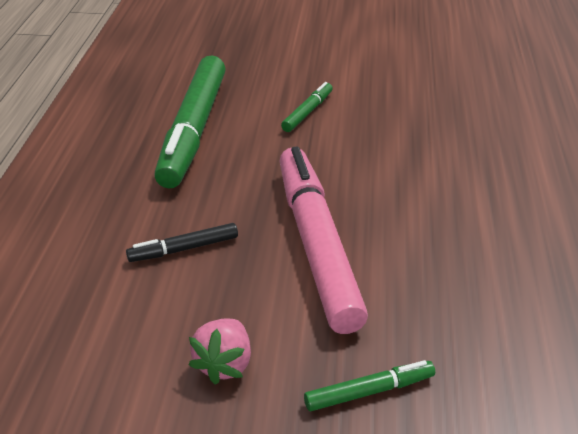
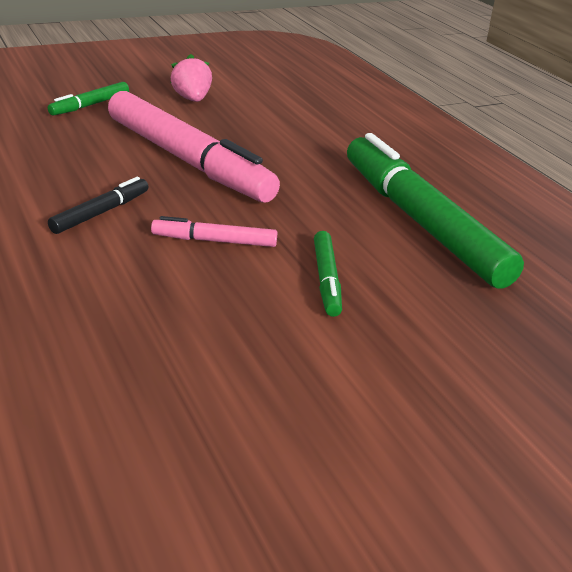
camera: 145 degrees right, 5 degrees down
(183, 249) = (290, 138): black marker -> black marker (101, 213)
(357, 156) = (214, 241): none -> pink marker

